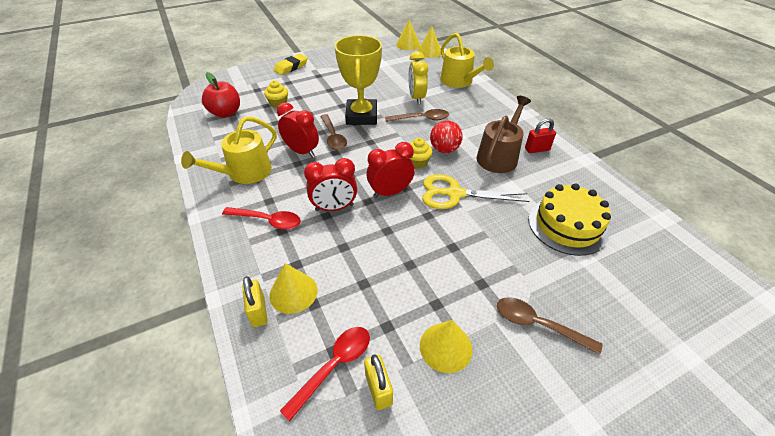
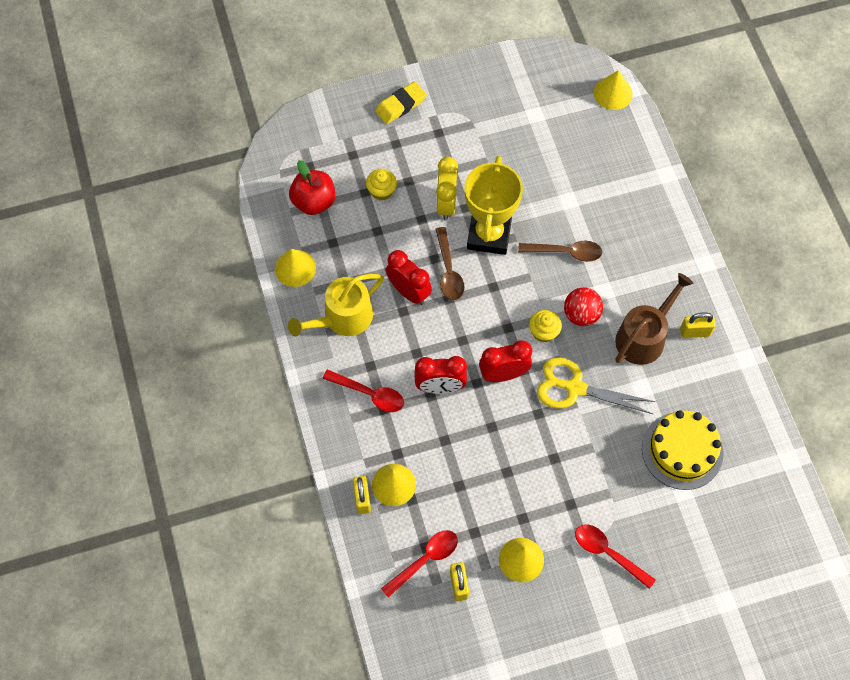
camera: 10 degrees right, 20 degrees up
(408, 44) = (583, 67): yellow cone -> yellow cone (295, 268)
(416, 98) = (568, 206): yellow clock -> yellow clock (446, 204)
(459, 81) = (637, 177): yellow watering can -> none
(537, 149) = (695, 332): red padlock -> yellow padlock
(538, 324) = (608, 553): brown spoon -> red spoon

